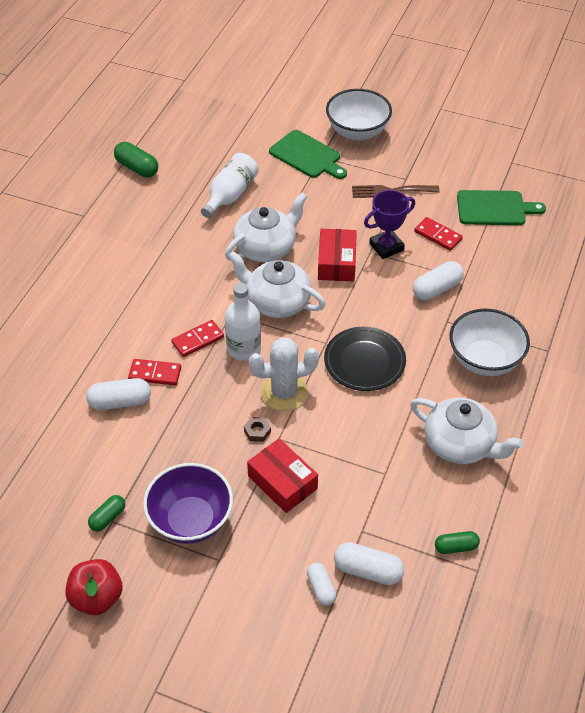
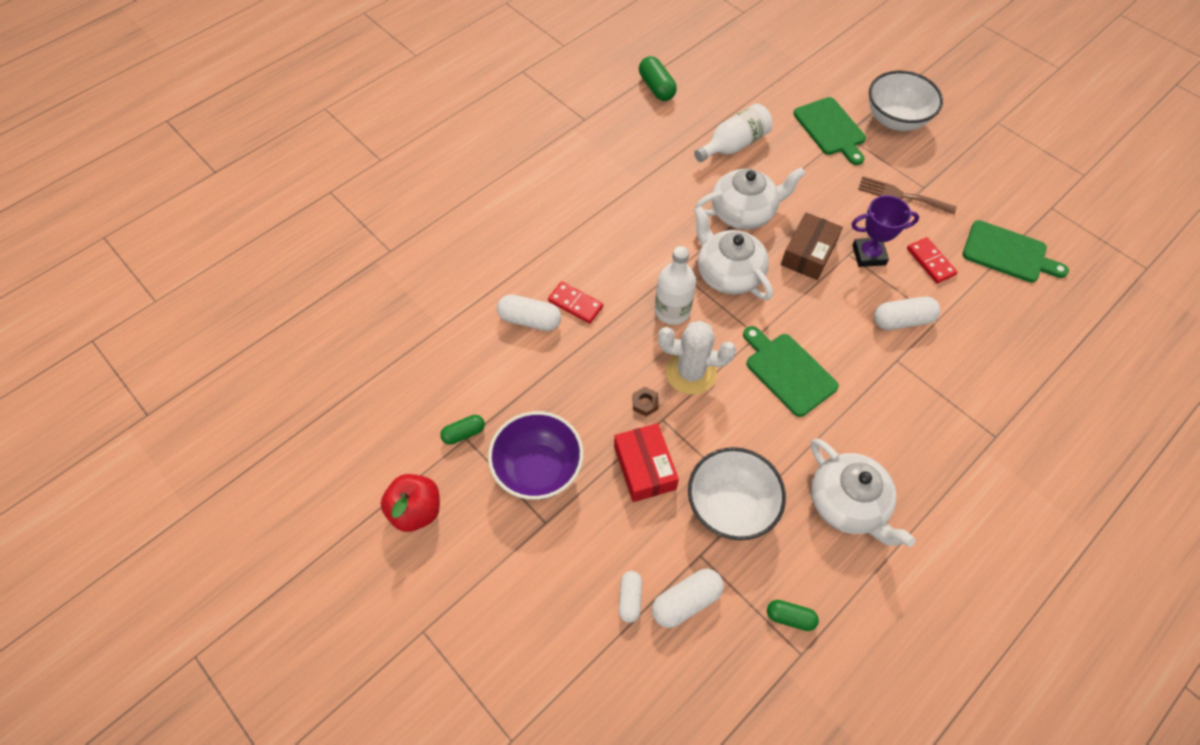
camera: 25 degrees right, 10 degrees up
(198, 340) = (632, 285): red domino -> none
(336, 262) = (808, 253): red box -> brown box
(364, 362) = (788, 371): black plate -> green cutting board
(368, 570) = (686, 601): white capsule -> white capsule turned 75 degrees counterclockwise
(484, 360) = (918, 420): white bowl -> white bowl (730, 506)

